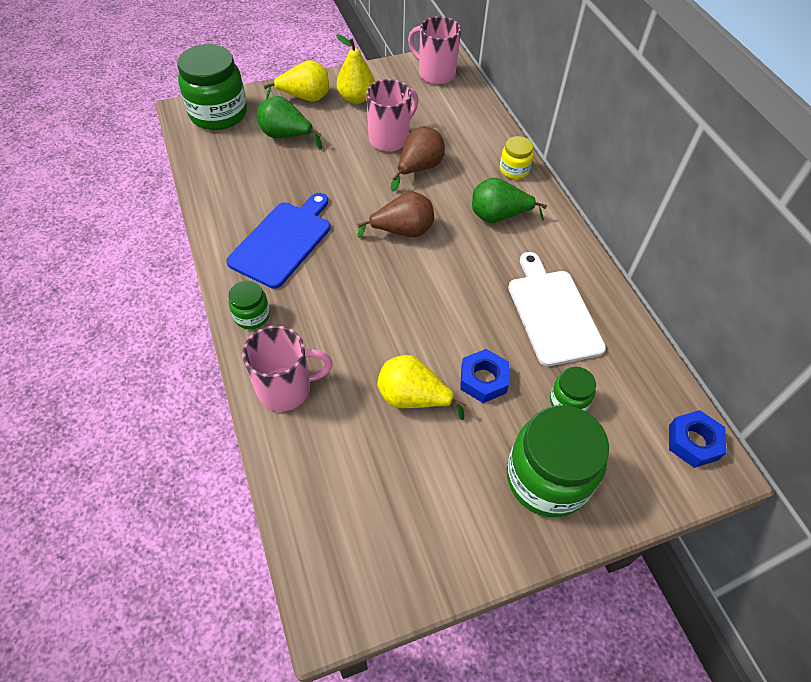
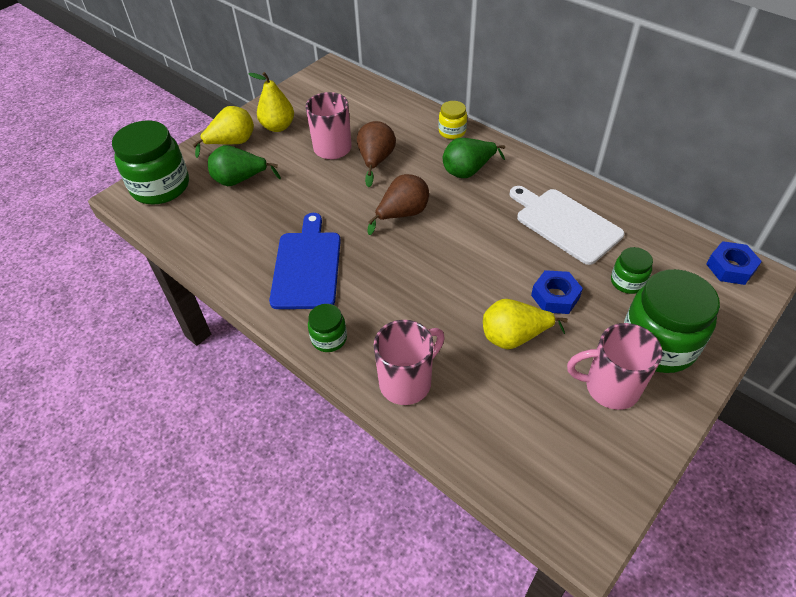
camera: 25 degrees left, 5 degrees down
(435, 74) = (330, 83): pink mug -> pink mug (610, 387)

